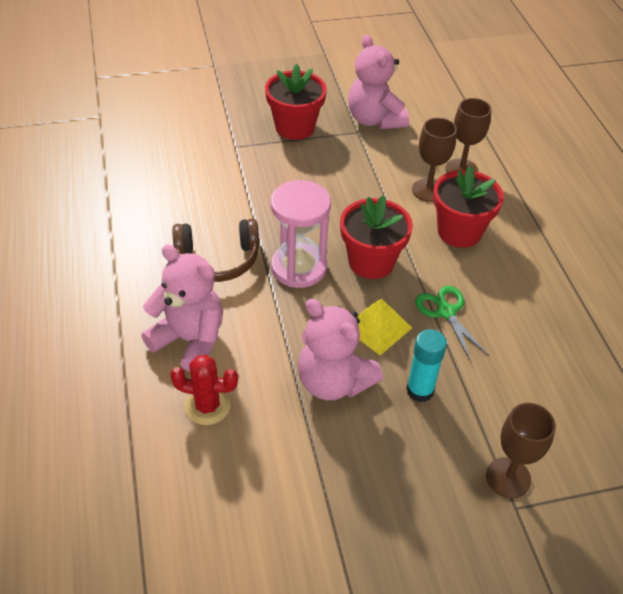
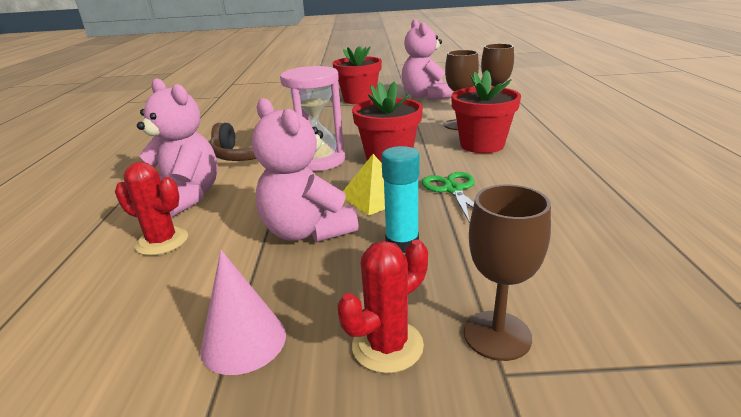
camera: 15 degrees right, 20 degrees down
(338, 504) = (243, 341): none -> pink cone
(438, 495) = (387, 346): none -> red cactus

